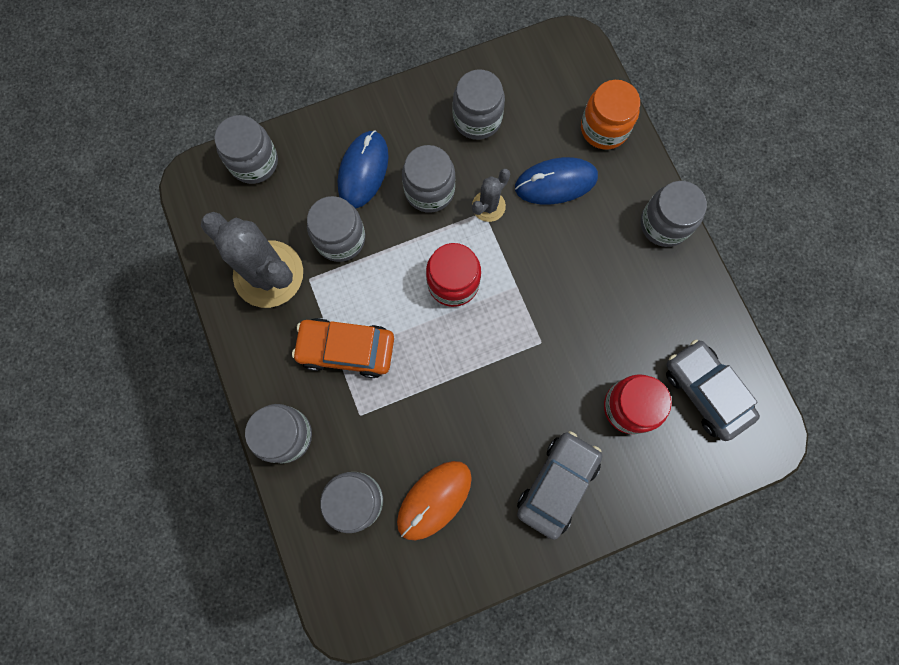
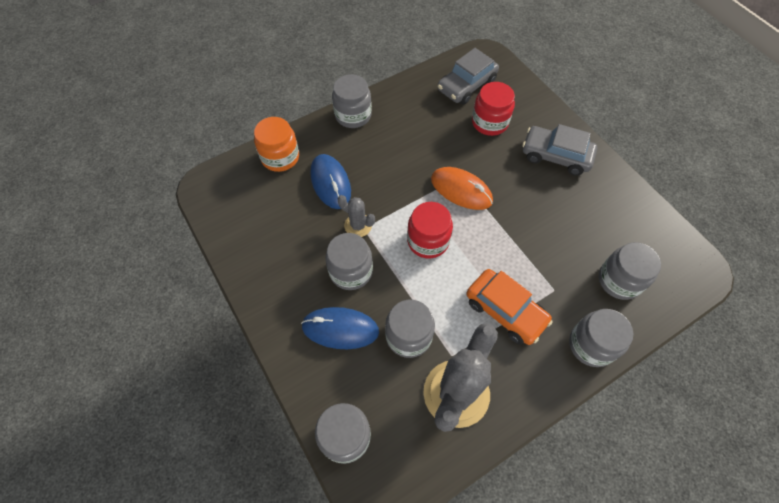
camera: 100 degrees left, 15 degrees down
(346, 349) = (505, 311): orange car -> orange car turned 45 degrees counterclockwise
(434, 500) = (596, 227): orange mouse -> orange mouse (461, 190)
(477, 119) = (279, 245): grey jar -> none

